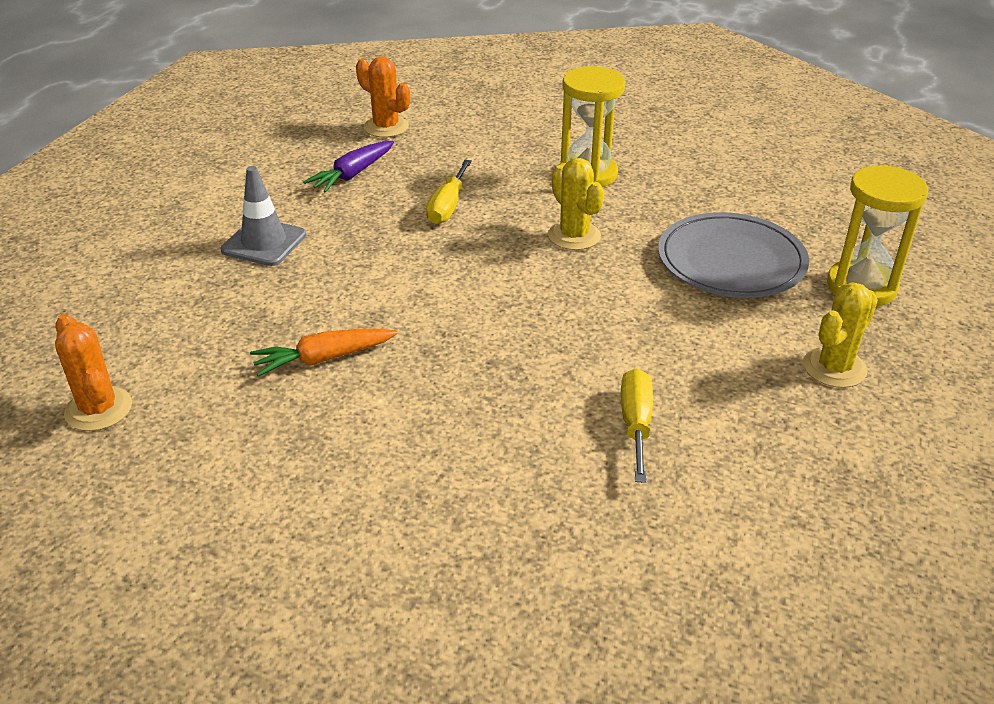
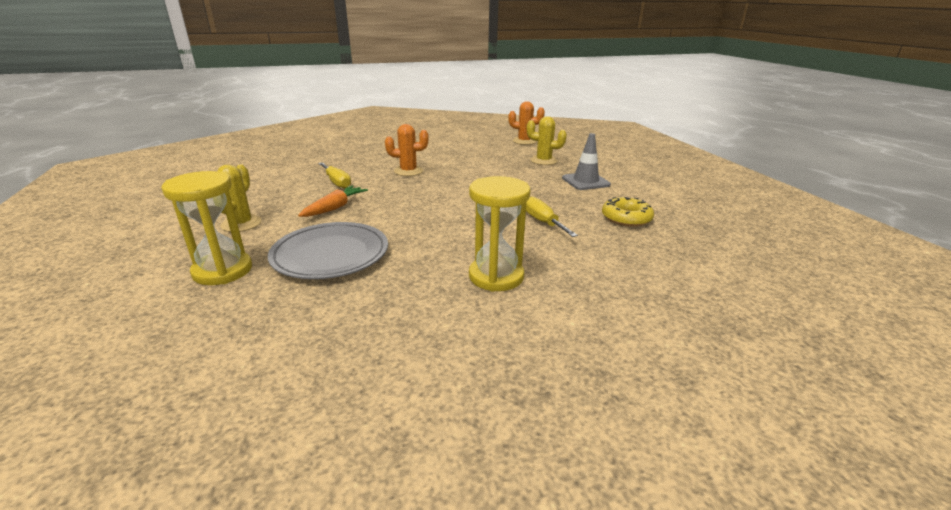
camera: 140 degrees right, 10 degrees down
(323, 359) = (483, 164): orange carrot -> orange carrot (335, 208)
(352, 174) = (626, 218): purple carrot -> yellow donut
(386, 127) = (687, 252): orange cactus -> orange cactus (408, 171)
(574, 236) = (448, 233): yellow cactus -> yellow cactus (543, 161)

